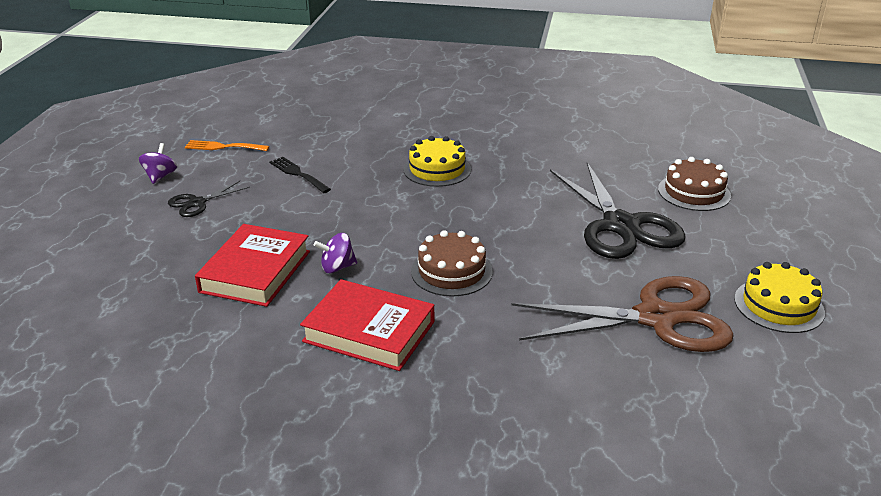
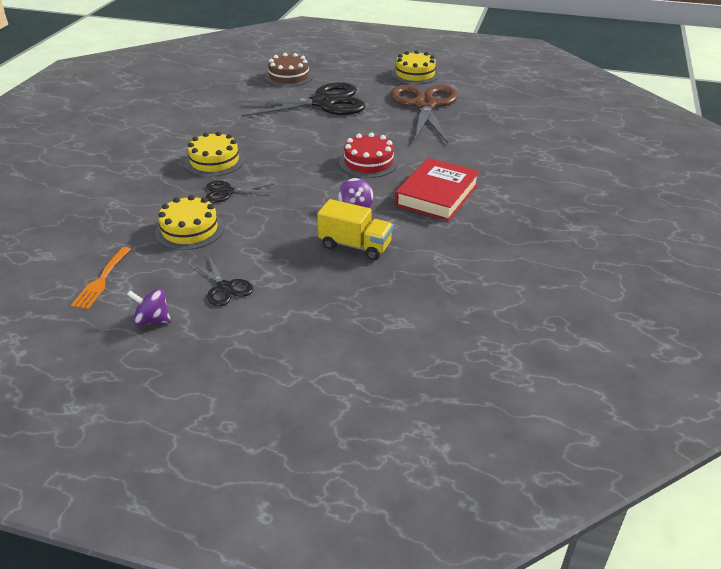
camera: 85 degrees left, 5 degrees up
(255, 271) = (355, 246): red book -> yellow truck
(298, 174) = (190, 230): black fork -> yellow cake
(370, 184) = (227, 192): none -> black scissors
(451, 271) = (368, 162): brown cake -> red cake

